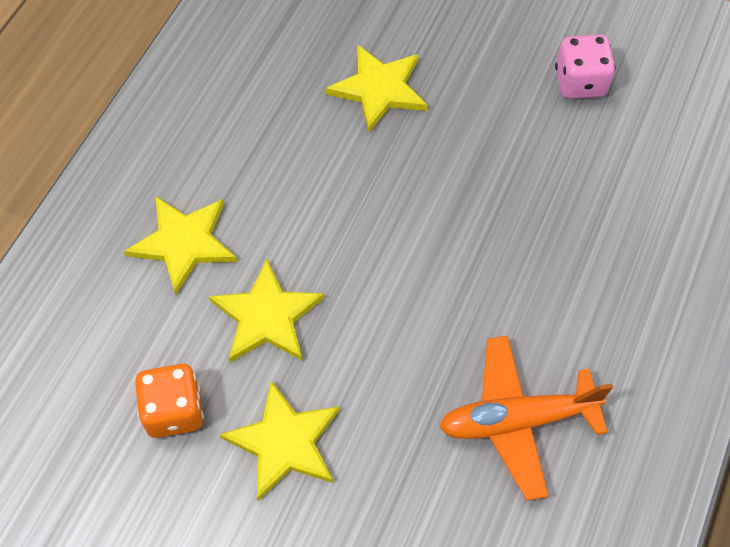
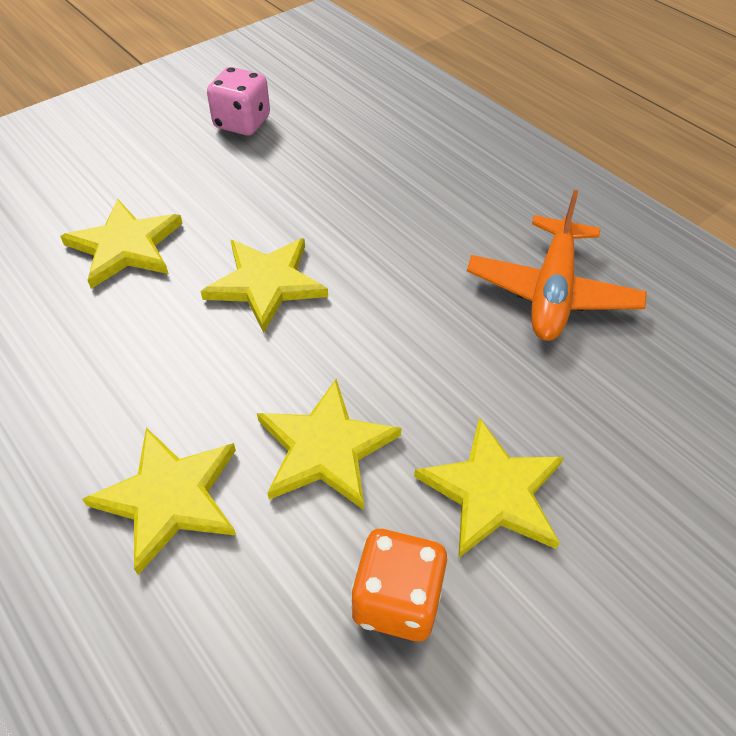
camera: 65 degrees left, 10 degrees down
(397, 202) = (266, 283): none -> yellow star

